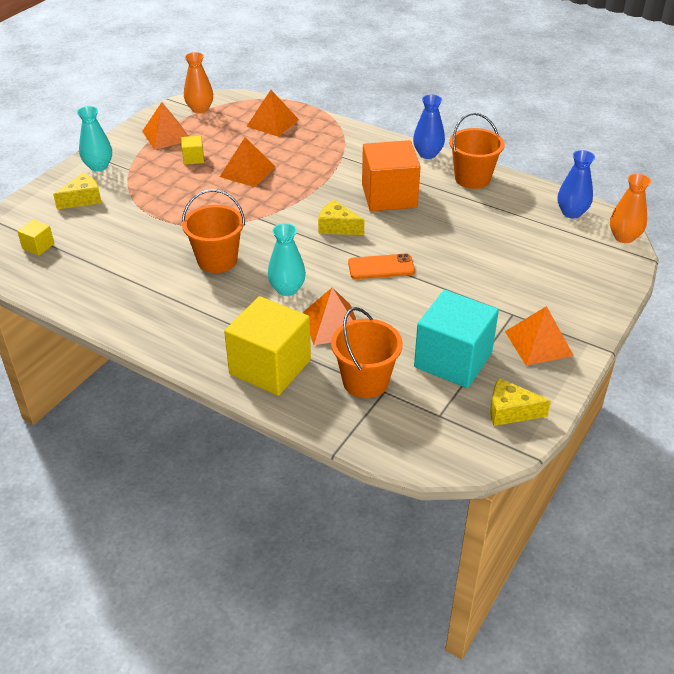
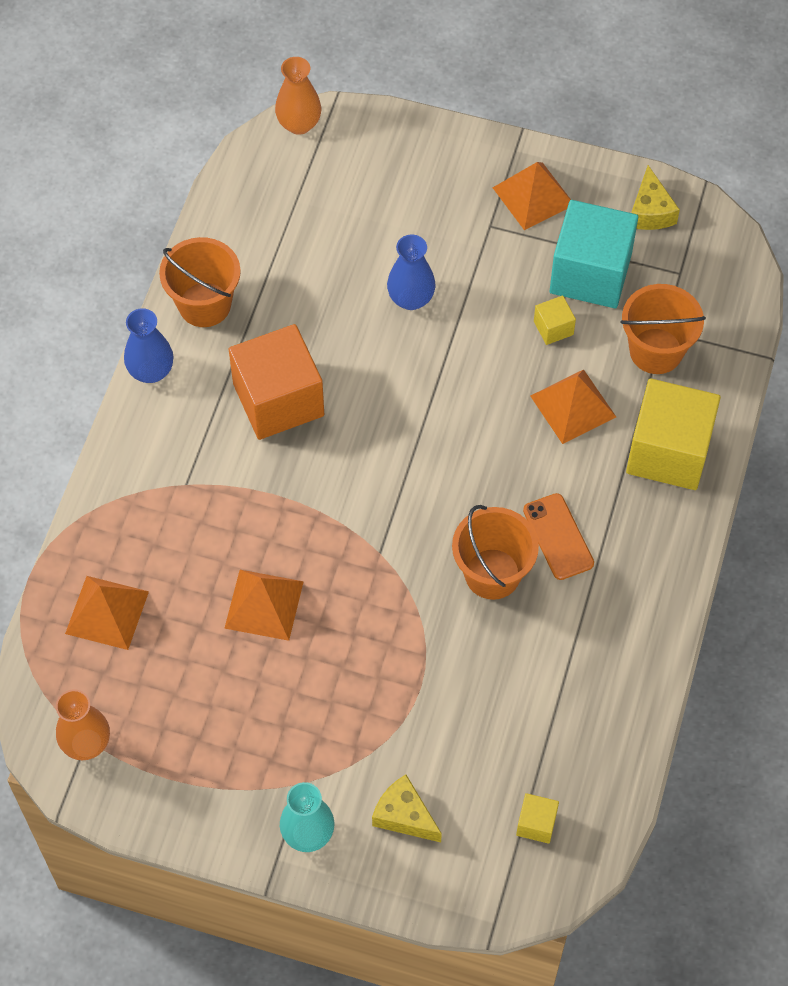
camera: 105 degrees left, 20 degrees up
(166, 135) = (187, 764): orange pyramid -> none
(193, 158) = (247, 696): yellow cube -> yellow cube (553, 328)
(287, 289) = (524, 472): turquoise vase -> none
(337, 227) = (372, 447): yellow cheese -> none
(381, 267) = (445, 377): orange phone -> orange phone (558, 537)
(571, 213) = (259, 182): blue vase -> blue vase (411, 298)

